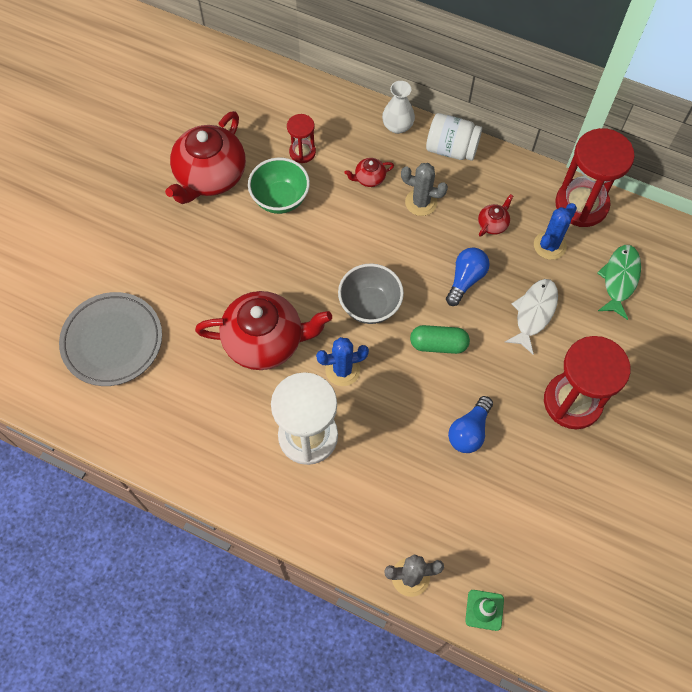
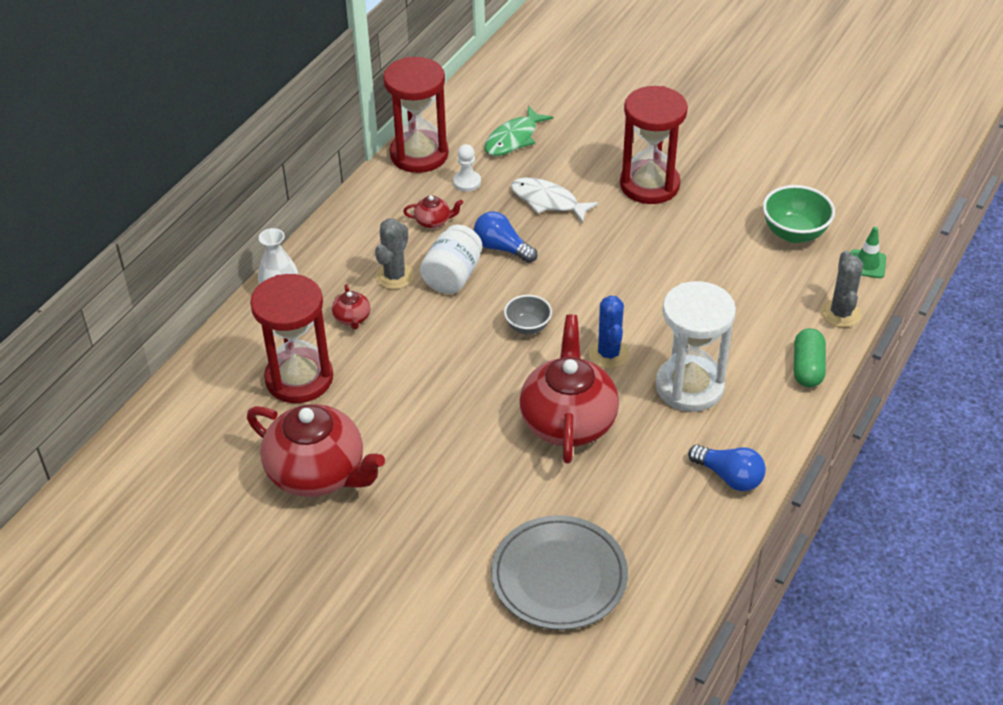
camera: 85 degrees left, 20 degrees down
(280, 199) = (367, 402): green bowl -> green bowl (794, 233)
(302, 152) = (299, 378): red hourglass -> red hourglass, size x1.95
(370, 305) = (528, 327): grey bowl -> grey bowl, size x0.64
(438, 344) = (580, 275): green capsule -> green capsule (807, 368)
(451, 149) = (325, 246): white jar -> white jar (452, 276)
(469, 431) = (682, 259): blue light bulb -> blue light bulb (729, 477)
(493, 224) = (433, 221): red teapot -> red teapot turned 135 degrees clockwise
(549, 245) = (467, 182): blue cactus -> white pawn
(619, 279) = (513, 139): green fish -> green fish turned 75 degrees counterclockwise

